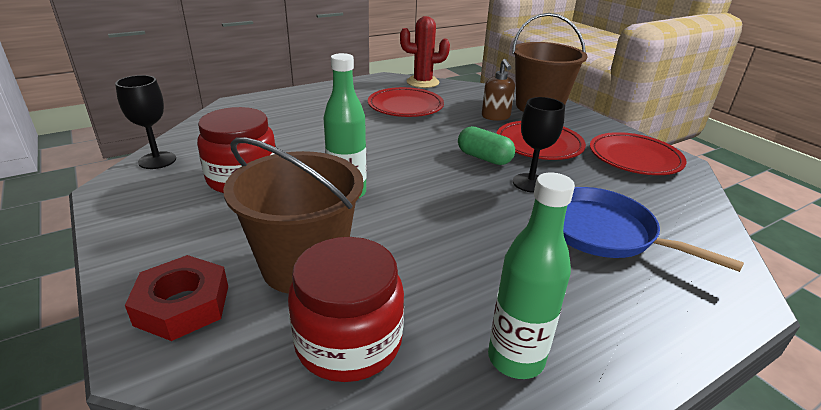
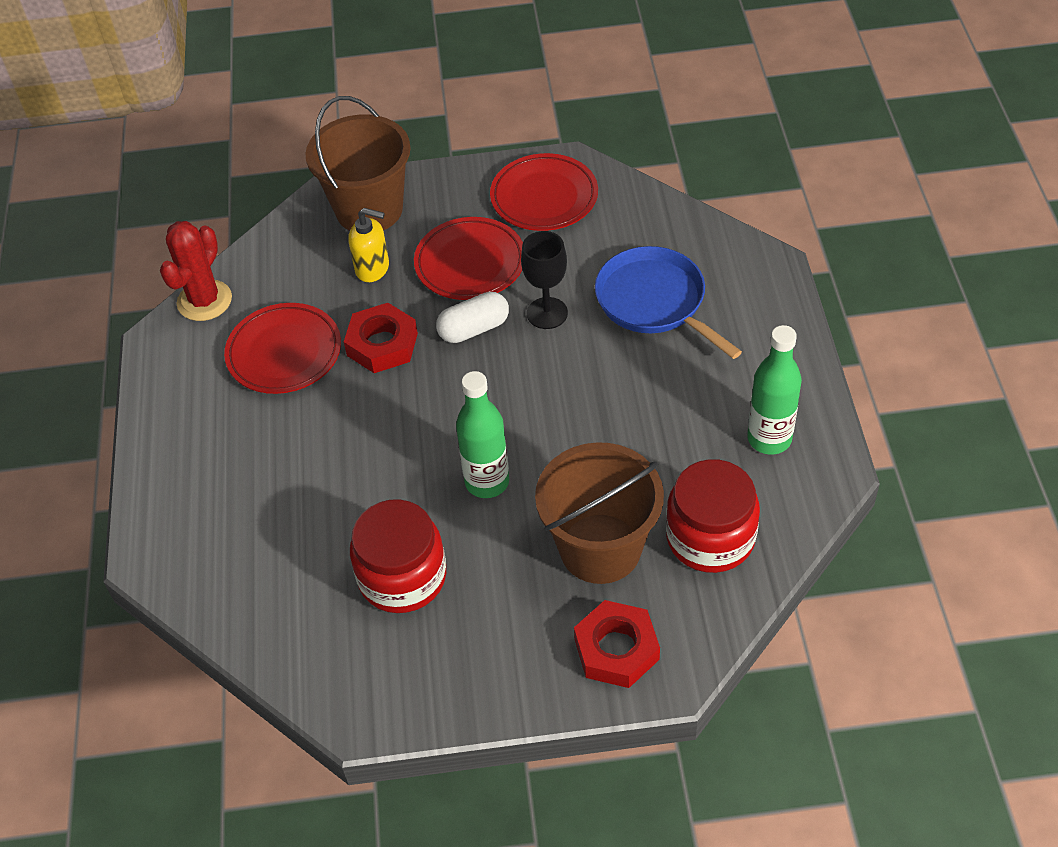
camera: 60 degrees left, 20 degrees up
(157, 160) = (304, 667): black goblet -> none
(439, 131) = (382, 344): none -> red nut
(484, 158) = (474, 329): green capsule -> white capsule
(495, 117) = (373, 268): brown soap dispenser -> yellow soap dispenser
(603, 232) = (654, 301): blue pan -> blue pan turned 75 degrees clockwise

